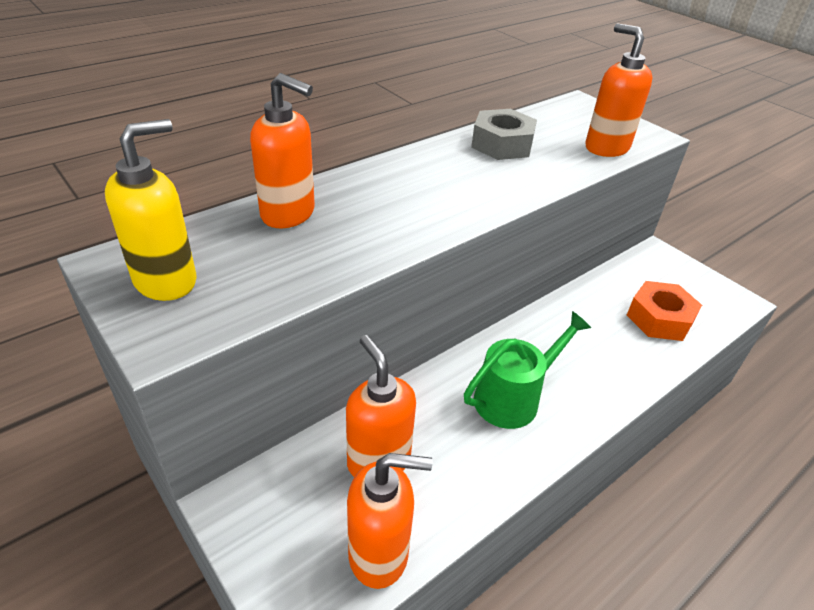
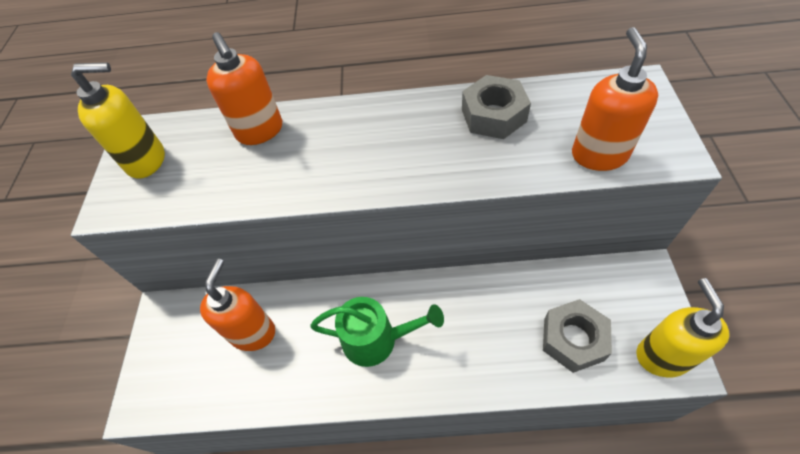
camera: 45 degrees right, 15 degrees up
(379, 554) = (202, 394): orange soap dispenser -> none
(659, 319) = (573, 339): orange nut -> grey nut
(721, 301) = (662, 356): none -> yellow soap dispenser

